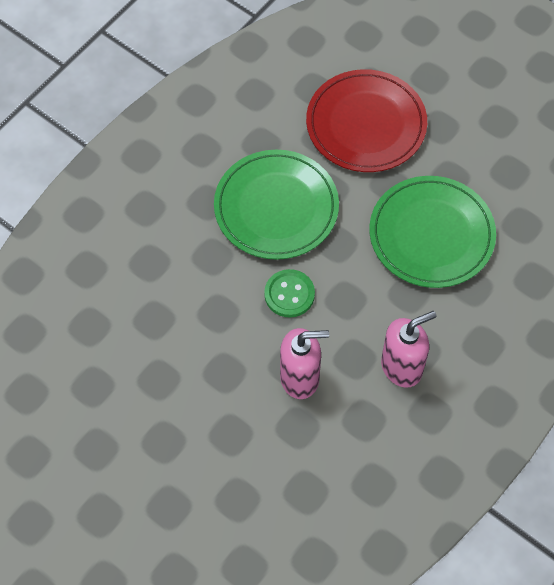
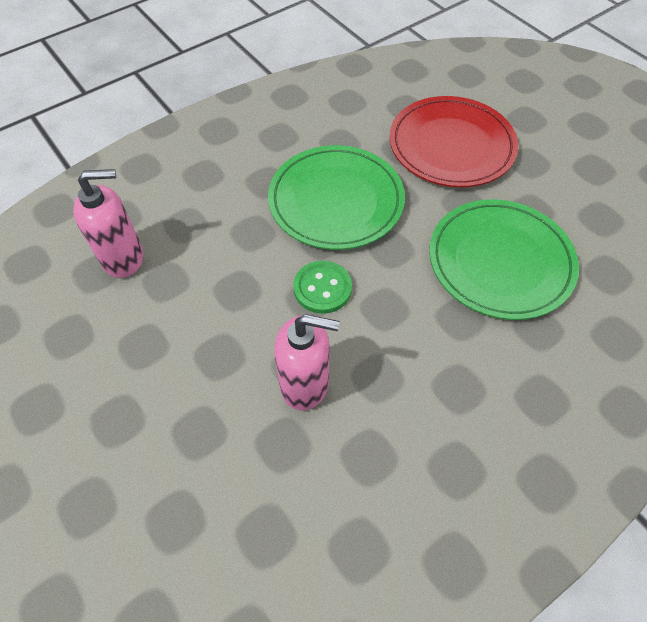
camera: 15 degrees right, 5 degrees down
(402, 367) = (433, 401): pink soap dispenser -> pink soap dispenser (124, 258)

